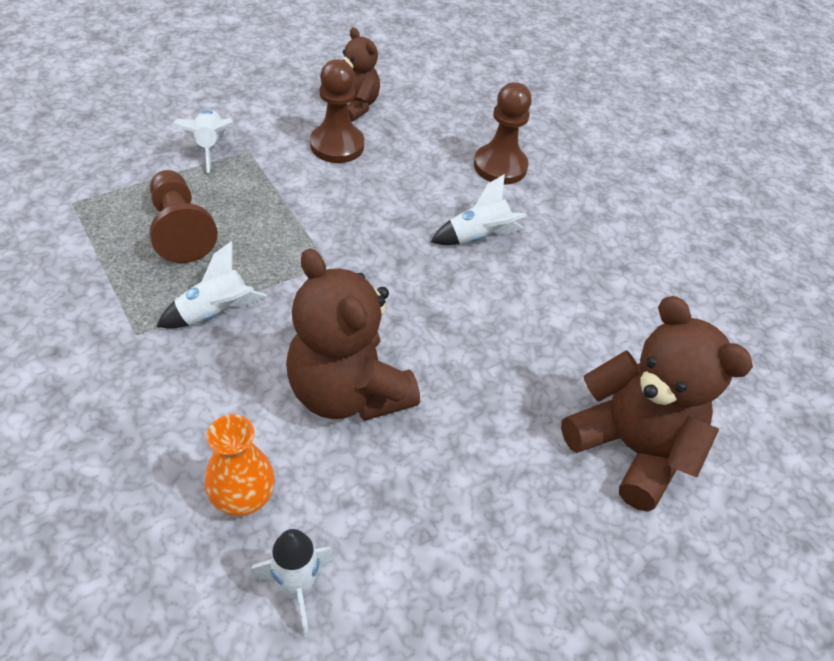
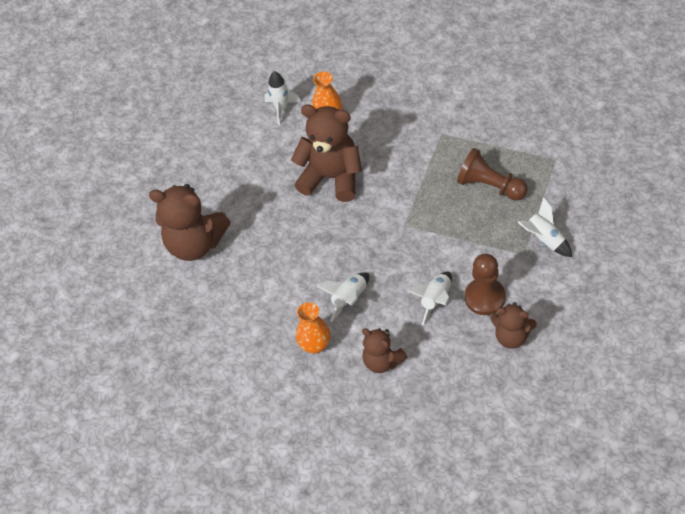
camera: 155 degrees right, 5 degrees up
(215, 313) = (423, 165): white rocket -> white rocket (436, 300)
(500, 166) = (382, 361): brown pawn -> brown teddy bear
(559, 223) = (315, 345): none -> orange vase

